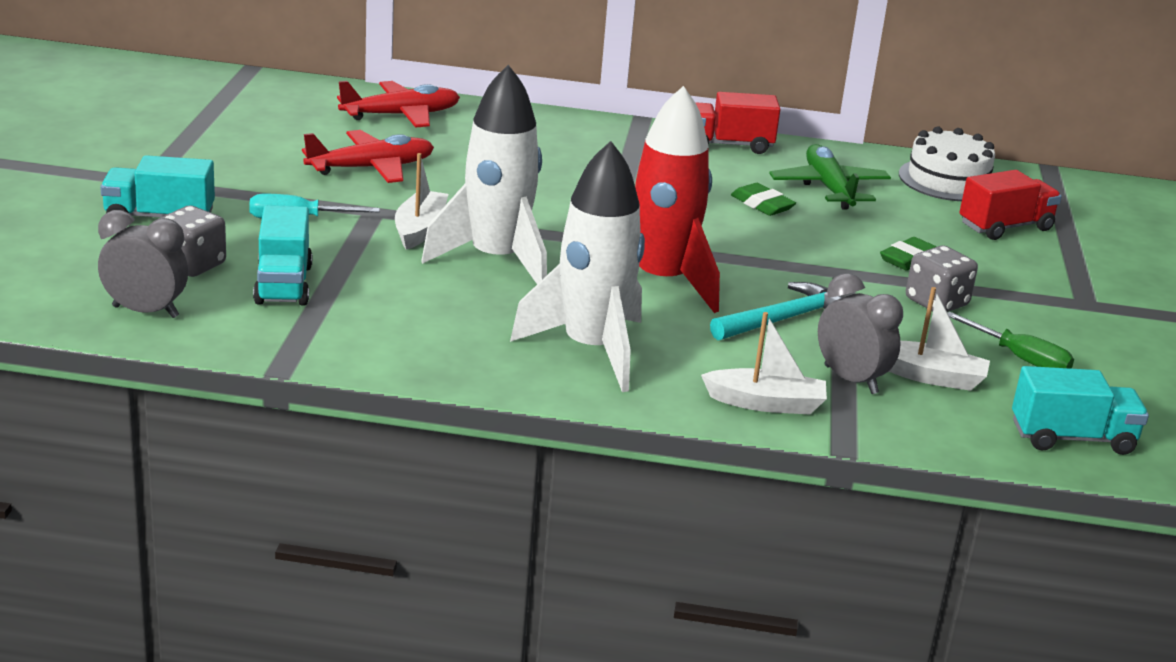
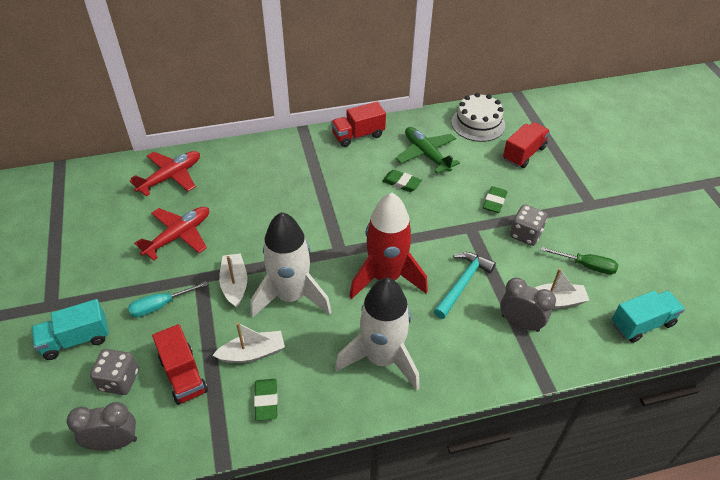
camera: 20 degrees left, 20 degrees up
(283, 284) = (183, 375): turquoise truck -> red truck
(384, 338) = (266, 401): none -> green eraser
(766, 403) = (491, 365): white boat -> white boat (252, 353)

